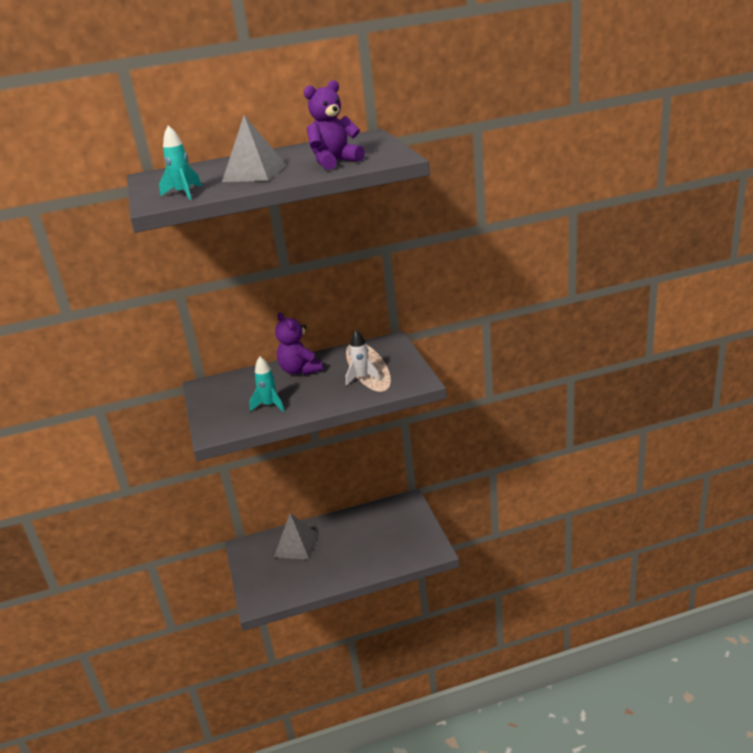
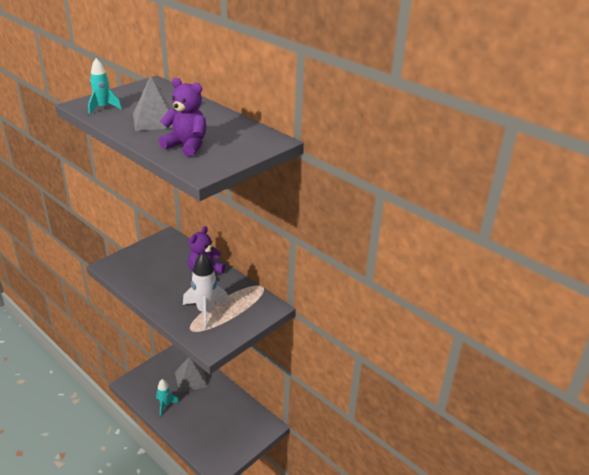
camera: 55 degrees right, 5 degrees up
(270, 405) = (150, 278): turquoise rocket -> turquoise rocket (165, 405)
(362, 378) = (205, 311): white rocket -> white rocket, size x1.57

